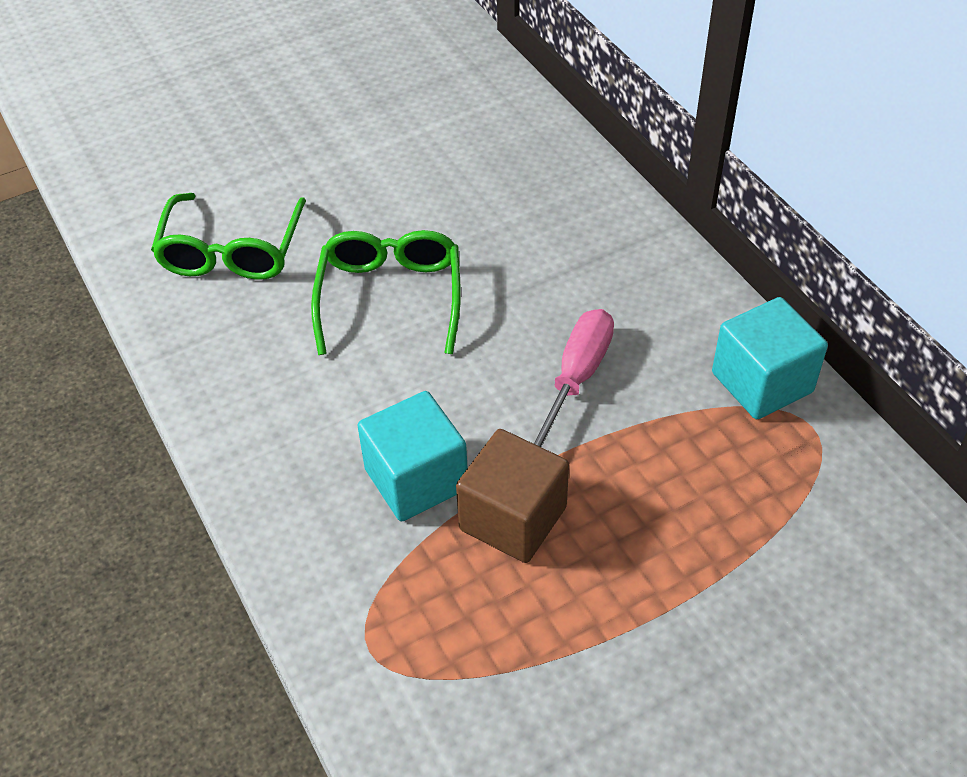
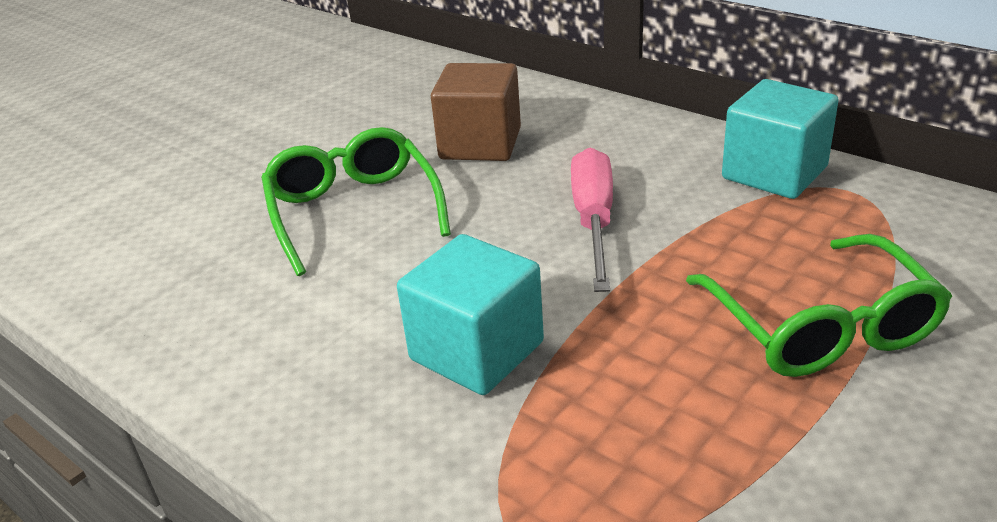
camera: 20 degrees left, 15 degrees down
(232, 251) = (151, 221): green glasses -> green glasses (821, 327)
(513, 518) = (613, 352): brown cube -> brown cube (480, 144)

